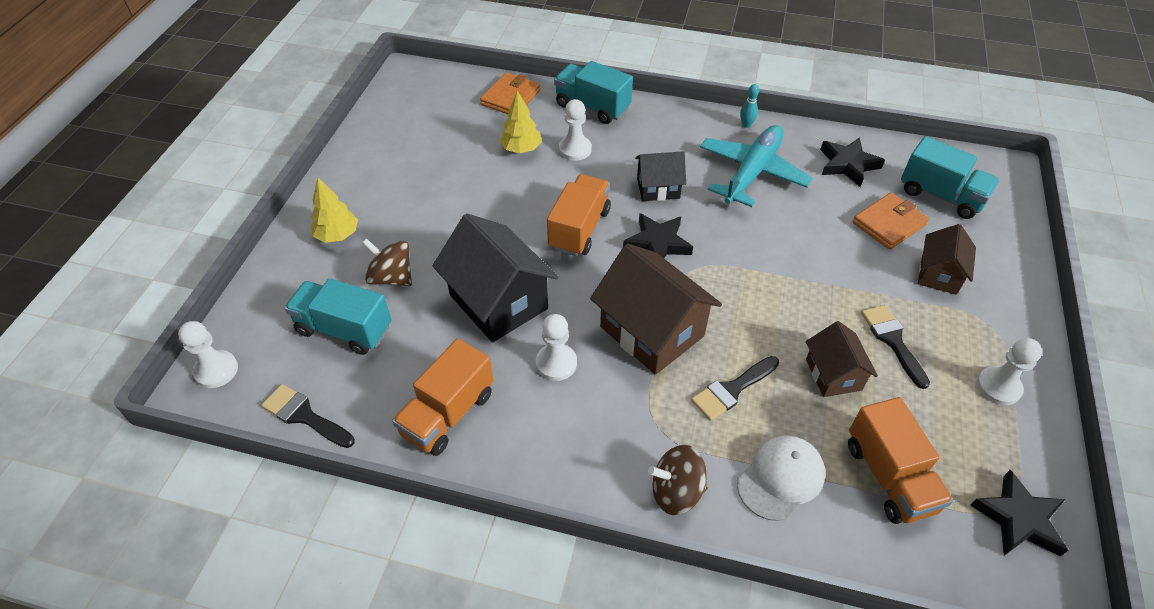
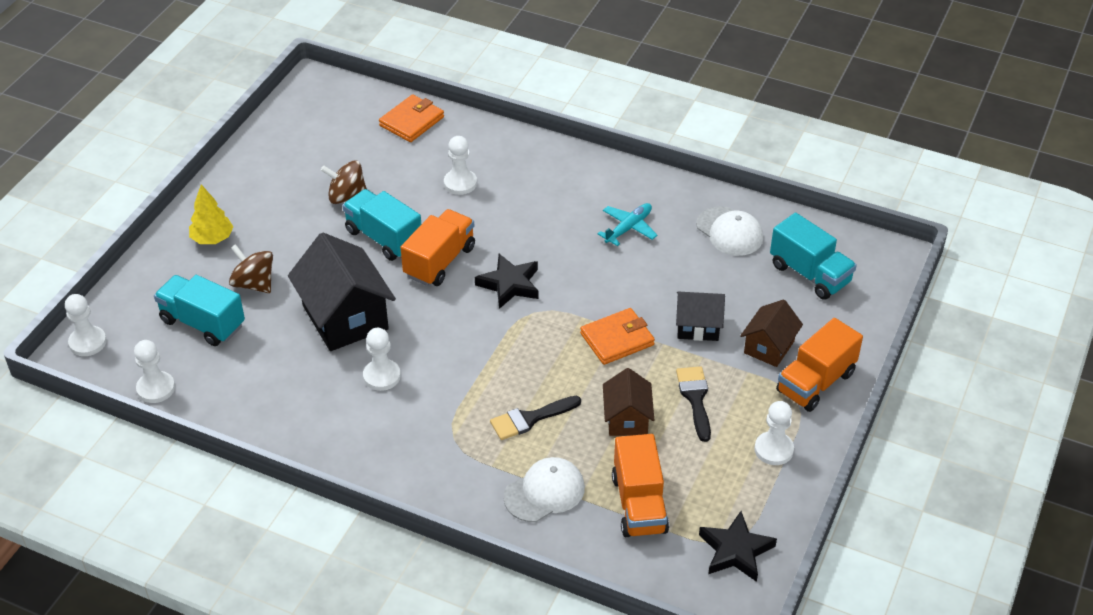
camera: 10 degrees right, 5 degrees down
(304, 416) = (156, 388): black brush -> white pawn
(448, 414) = (277, 403): orange truck -> orange truck (815, 382)
(521, 149) = (407, 176): yellow tree -> none
(592, 107) = (492, 141): turquoise truck -> turquoise truck (383, 238)
(651, 331) = (476, 361): brown house -> none
(658, 188) = (529, 232): black house -> black house (698, 326)
(676, 491) = (452, 489): brown spinning top -> brown spinning top (347, 197)
(746, 125) = (643, 178): turquoise bowling pin -> none
(752, 173) = (628, 228): turquoise plane -> turquoise plane, size x0.55
(847, 164) = (729, 232): black star -> white cap
(888, 224) = (743, 294): orange wallet -> orange wallet (617, 339)

